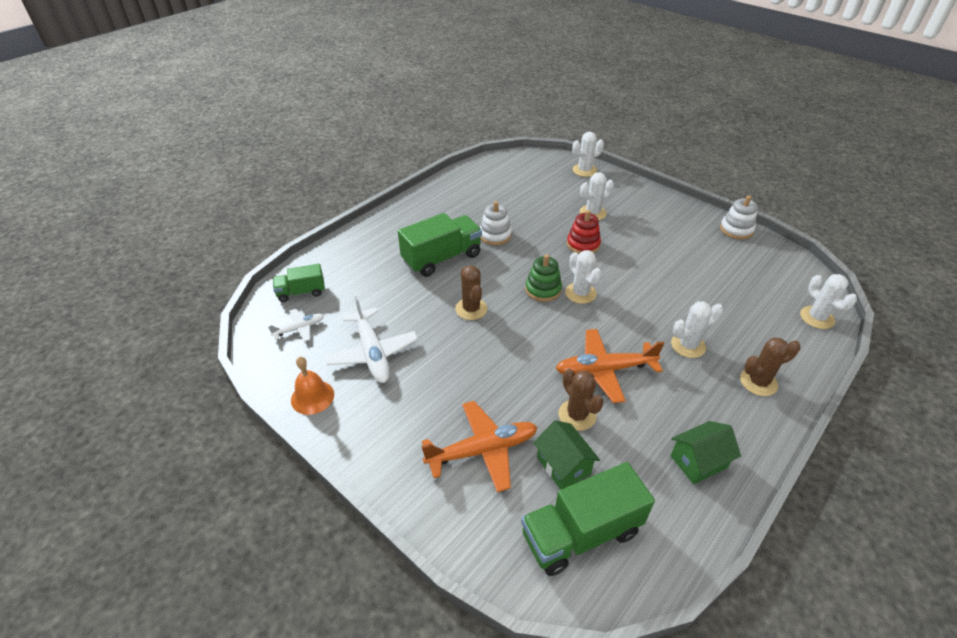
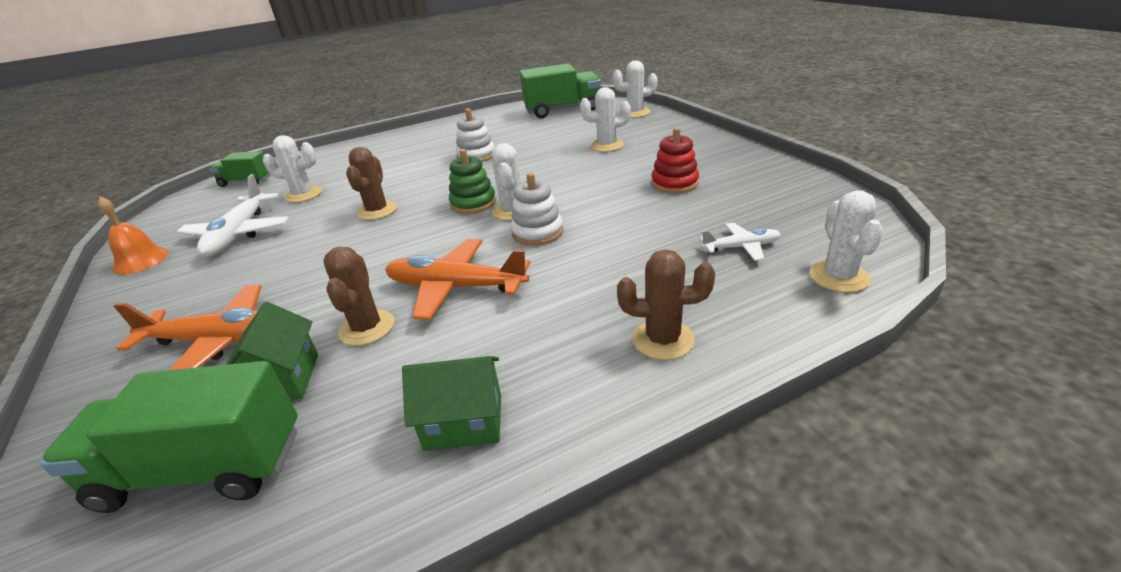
camera: 25 degrees right, 10 degrees down
(299, 328) = (206, 207): white plane -> white plane (741, 247)
(442, 258) = (401, 169): green truck -> green truck (562, 110)
(583, 244) = (565, 170): red stacking toy -> red stacking toy (674, 183)
(688, 345) = (596, 279): white cactus -> white cactus (303, 195)
(736, 230) = (787, 172): white stacking toy -> white stacking toy (537, 232)

